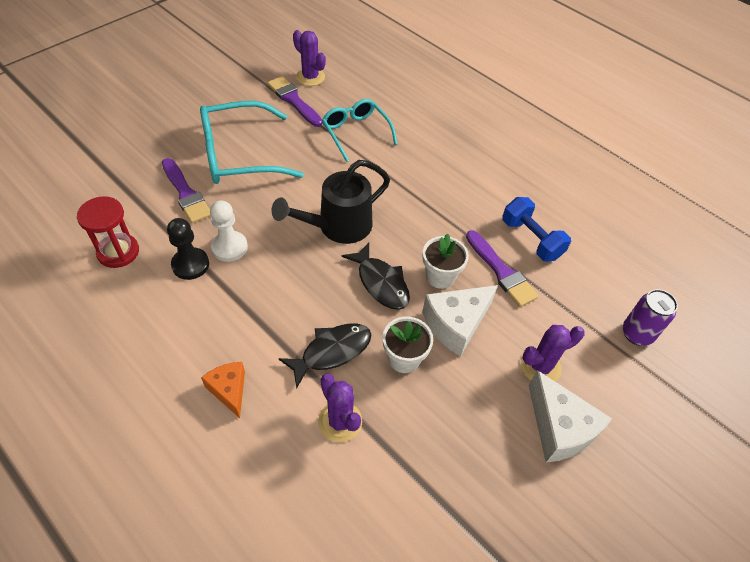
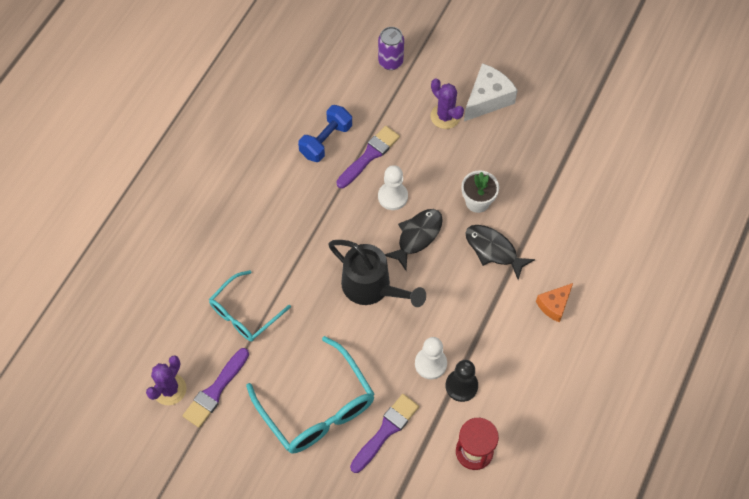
camera: 105 degrees left, 10 degrees up
(340, 421) = (543, 226): purple cactus -> none
(440, 276) = (392, 196): white flower pot -> white pawn
(456, 324) = (433, 175): white cheese -> none

